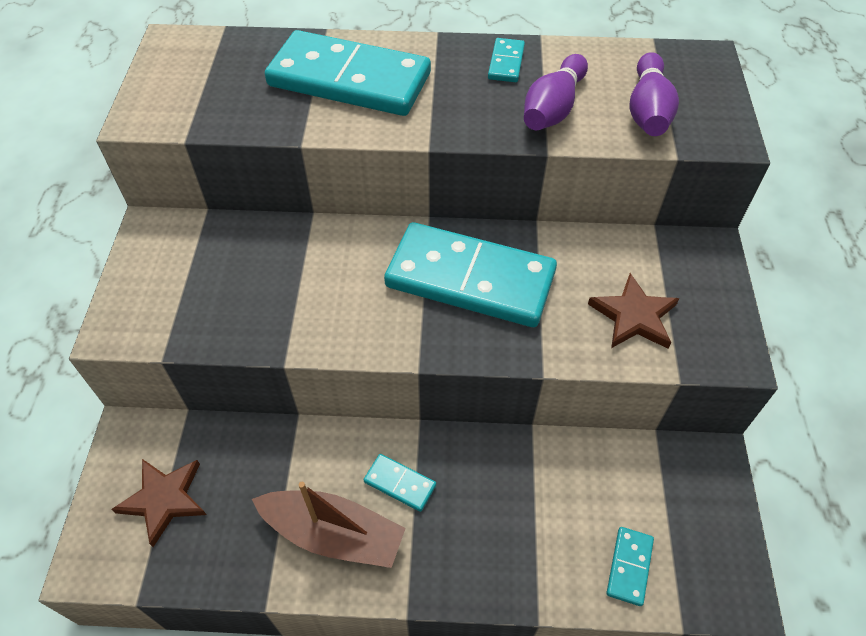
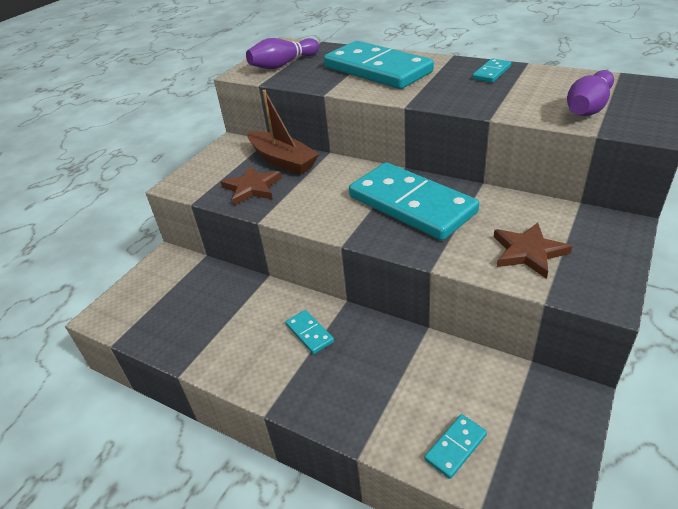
camera: 30 degrees right, 15 degrees down
(164, 499) = (162, 296): brown star -> brown star (252, 188)
(333, 534) = (247, 348): brown boat -> brown boat (283, 160)
(553, 108) = (510, 98): purple bowling pin -> purple bowling pin (283, 64)

